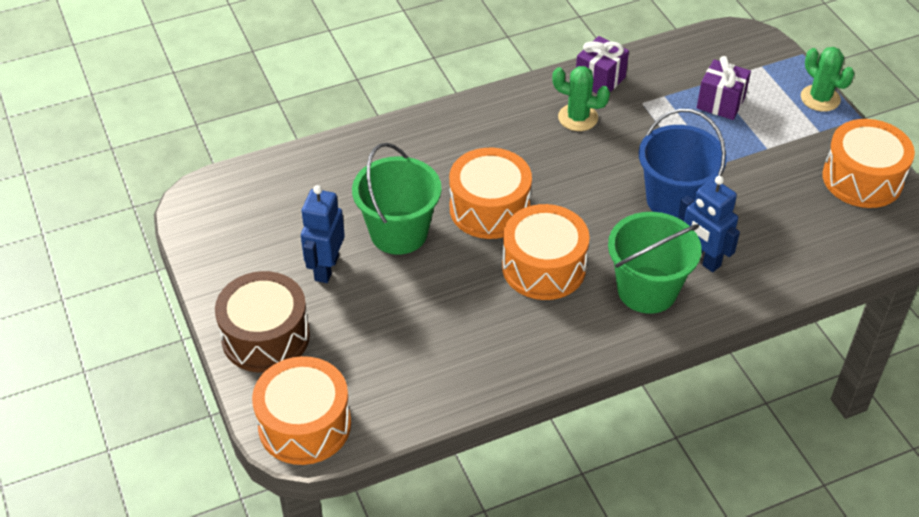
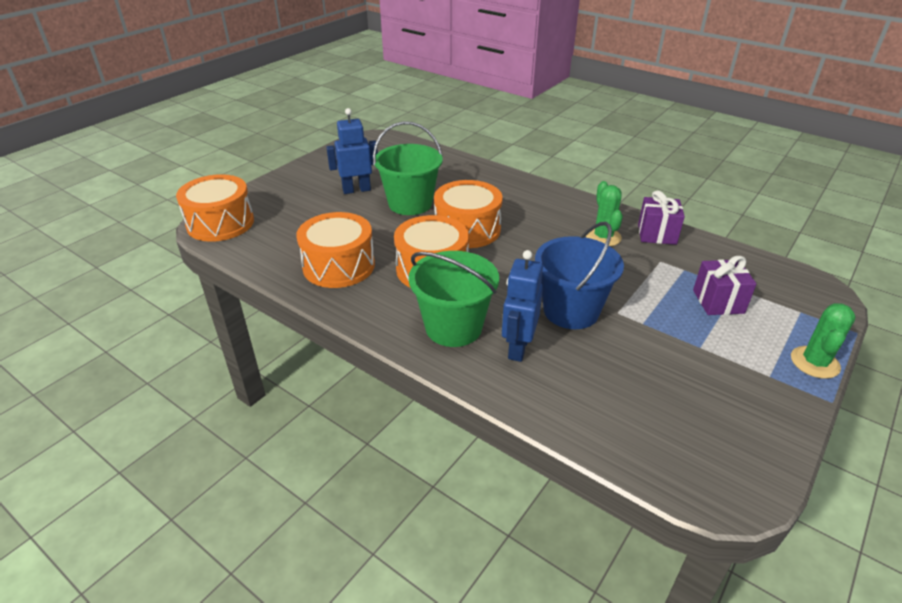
camera: 60 degrees right, 10 degrees down
(265, 337) = (285, 189): brown drum -> none
(862, 179) = (745, 429): orange drum -> orange drum (339, 266)

